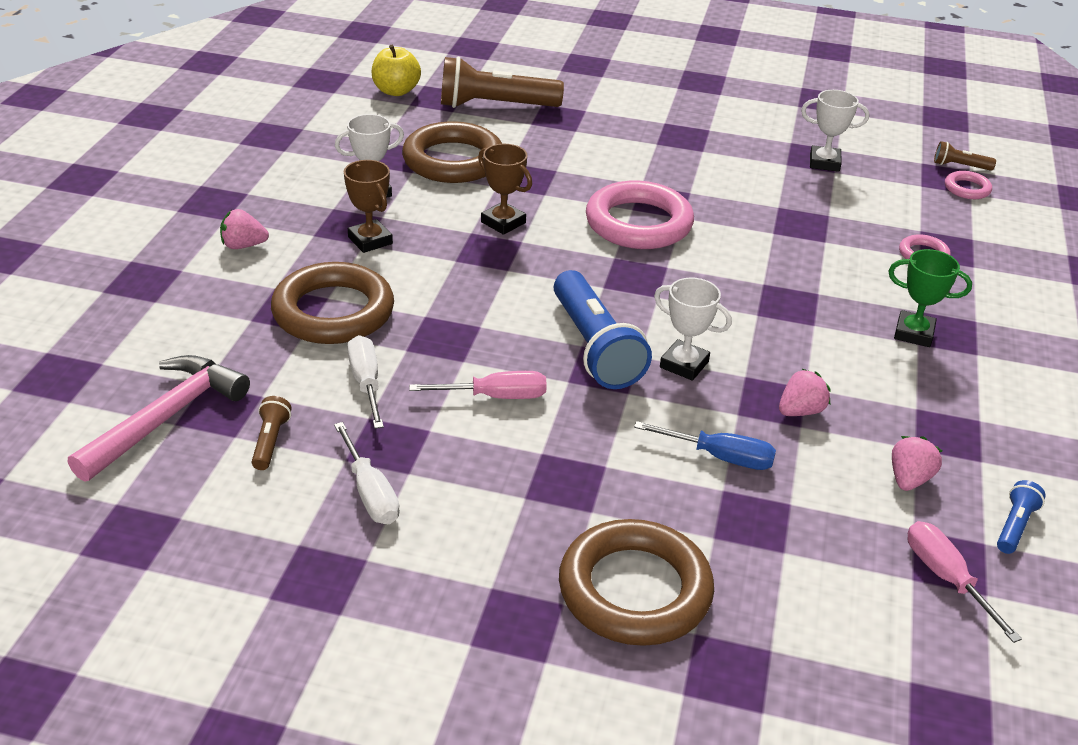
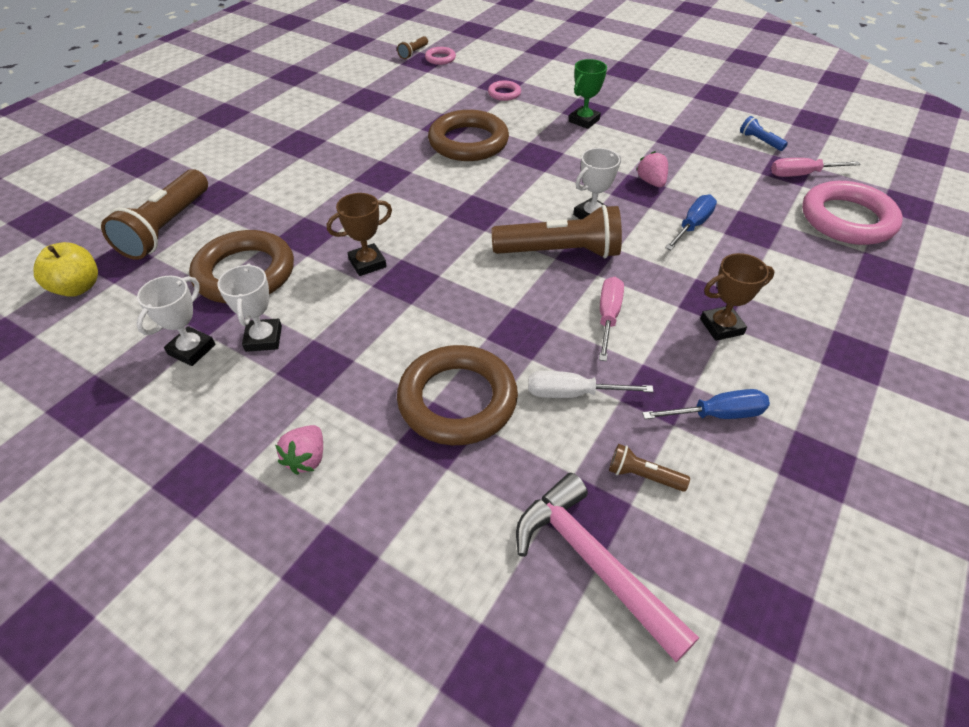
camera: 70 degrees left, 10 degrees up
(370, 240) = (350, 354): brown trophy -> brown trophy (721, 326)
(370, 493) = (718, 414): white screwdriver -> blue screwdriver
(594, 347) = (560, 252): blue flashlight -> brown flashlight
(635, 590) = (819, 293): brown ring -> brown ring (468, 142)
(638, 223) = (408, 193): pink ring -> pink ring (847, 219)
(824, 163) = (377, 96): white trophy -> white trophy (192, 349)
(909, 479) = (719, 162): pink strawberry -> none

